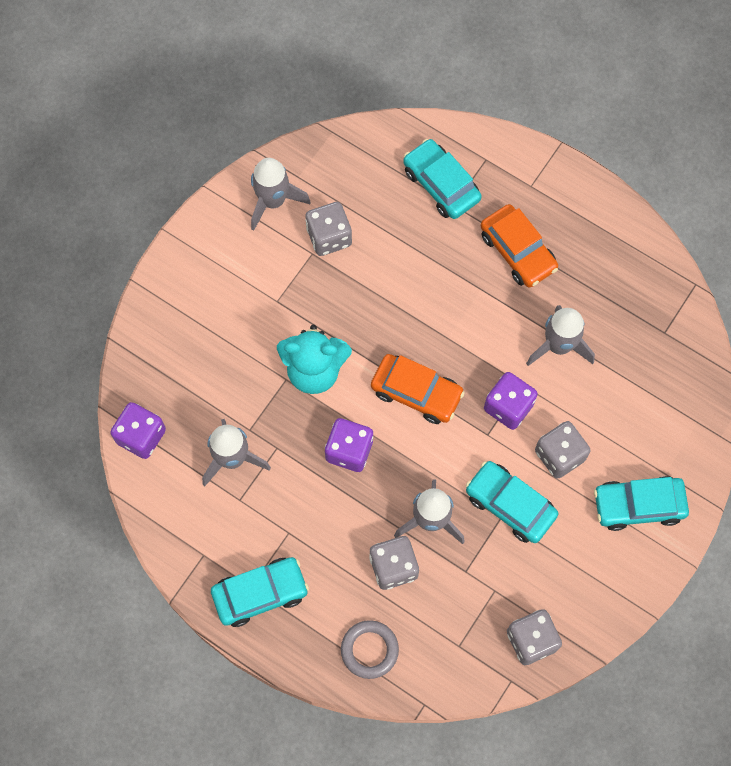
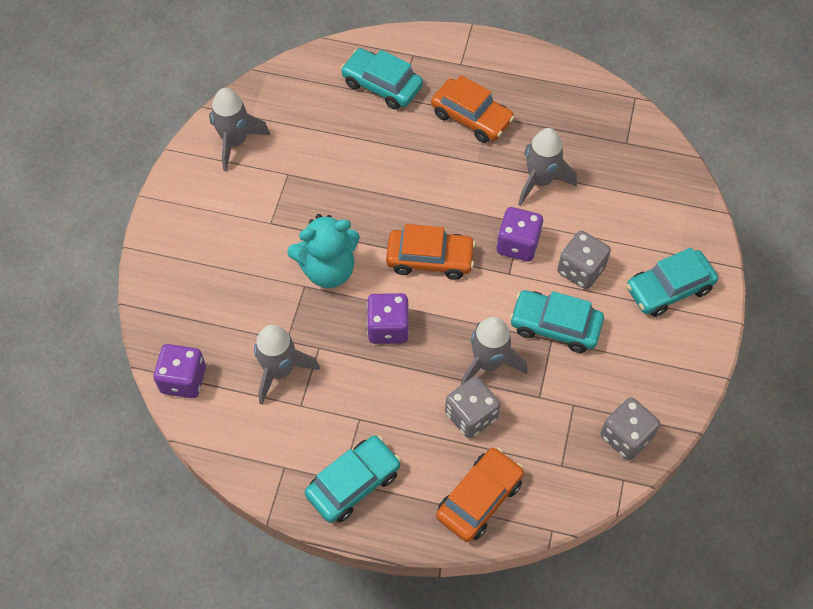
camera: 20 degrees left, 10 degrees down
(329, 237) = (298, 156): grey dice -> none
(369, 650) = (479, 498): grey ring -> orange car

